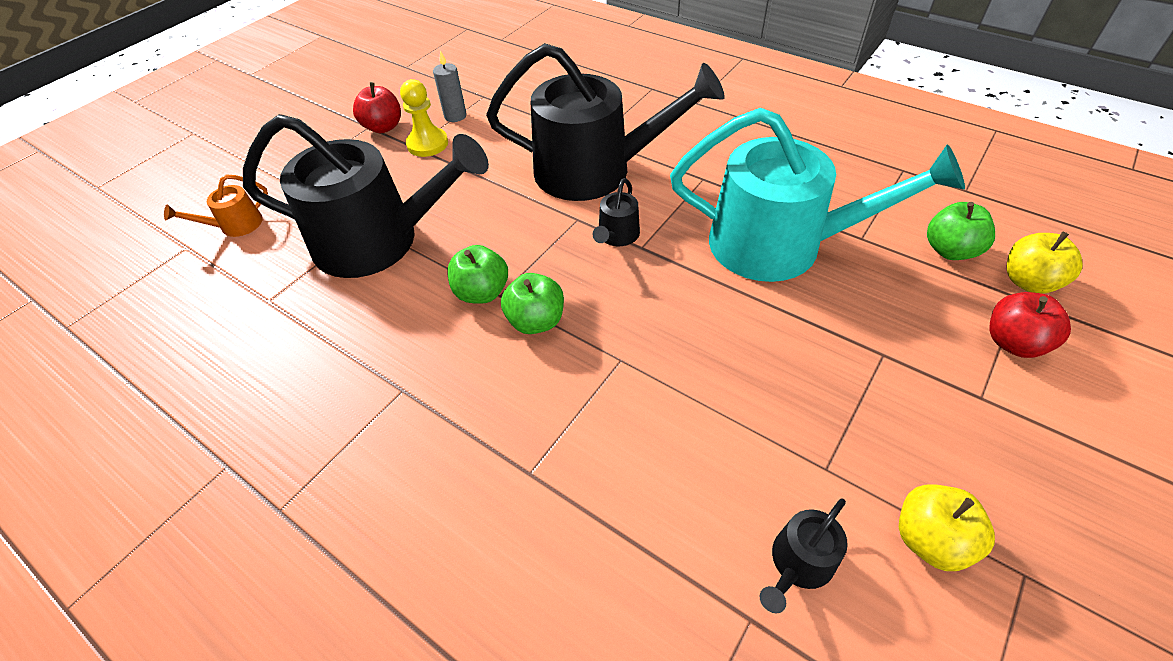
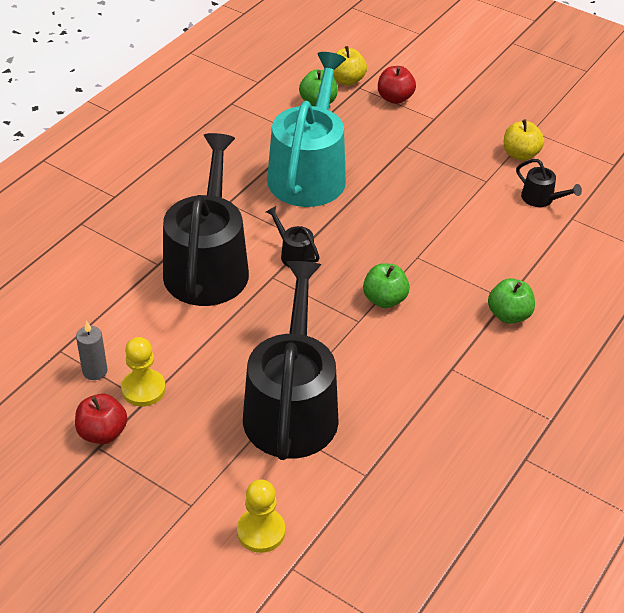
camera: 95 degrees left, 5 degrees down
(236, 225) = (261, 531): orange watering can -> yellow pawn
(482, 292) = (356, 331): green apple -> green apple (508, 315)
(617, 236) = (294, 254): black watering can -> black watering can turned 150 degrees counterclockwise

